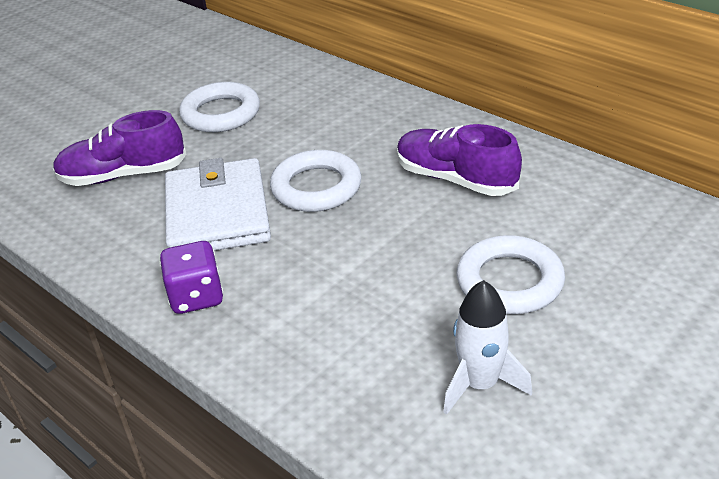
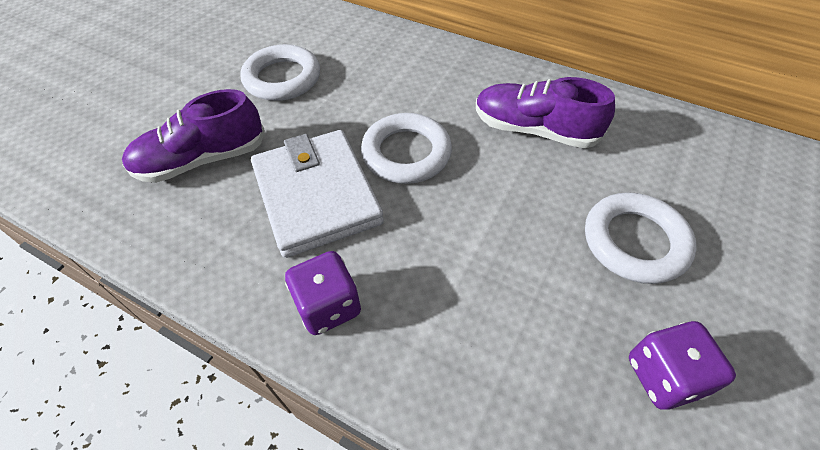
camera: 15 degrees left, 15 degrees up
(480, 384) = (664, 376): white rocket -> purple dice

